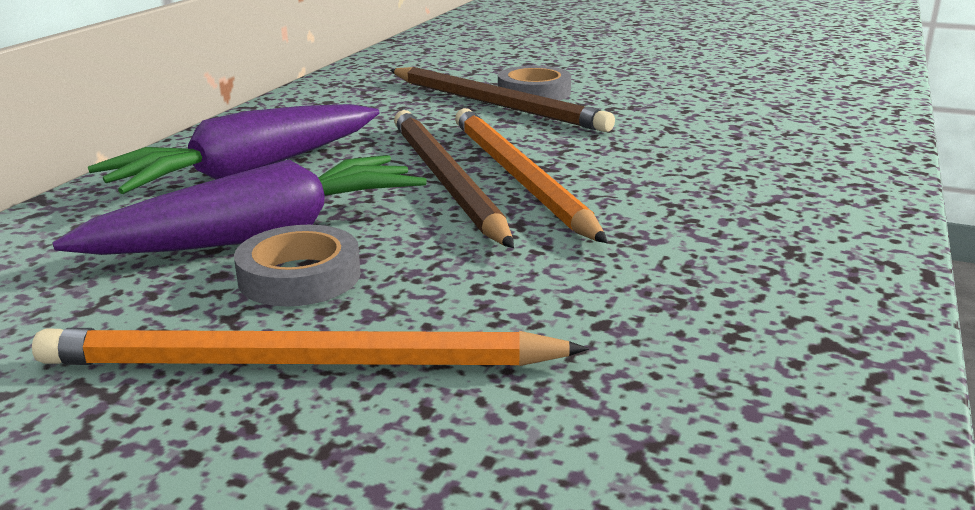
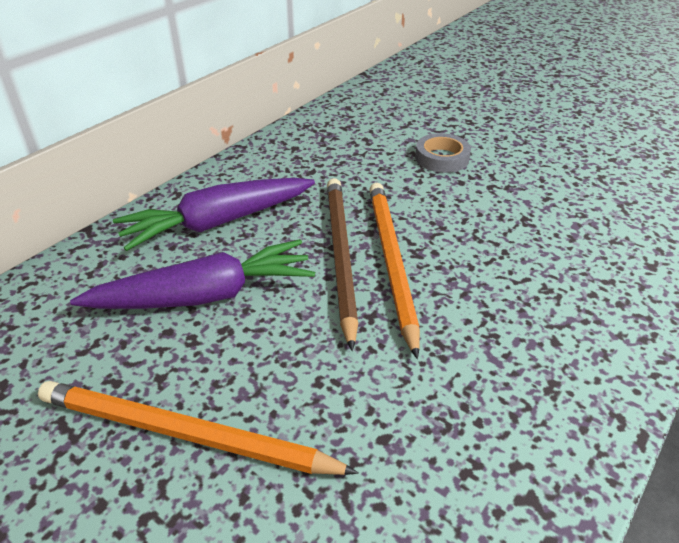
camera: 15 degrees right, 15 degrees up
(299, 276) = (213, 345): grey tape -> none
(495, 104) = (408, 169): brown pencil -> none

